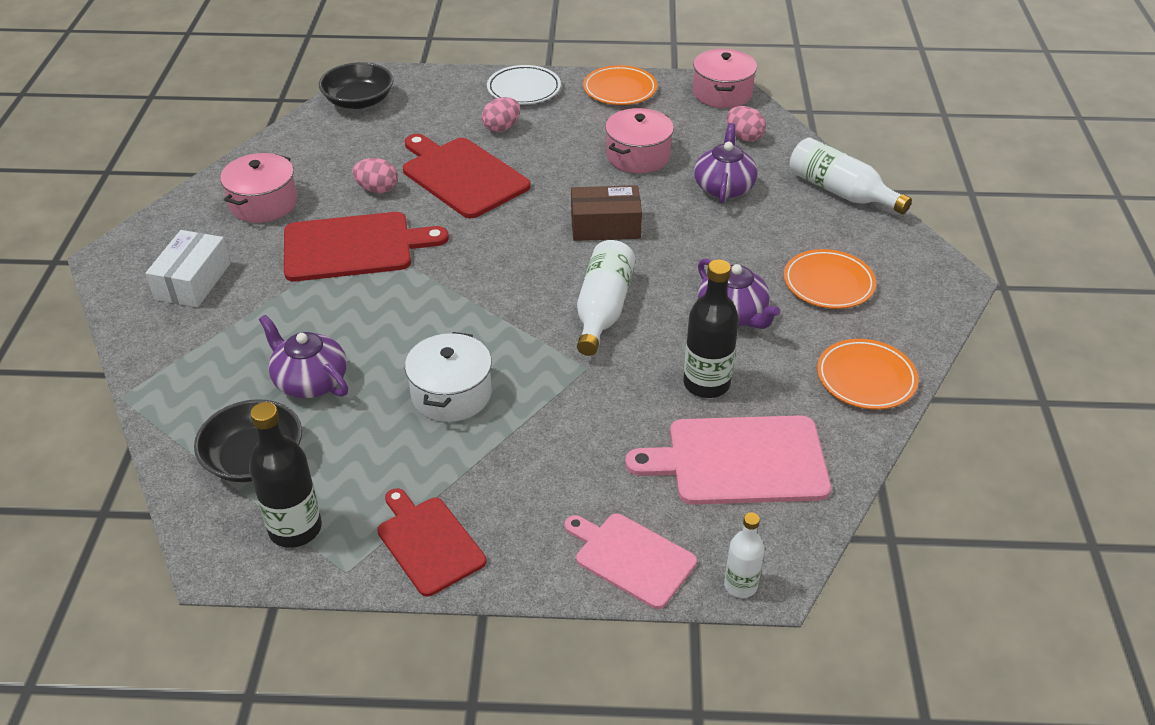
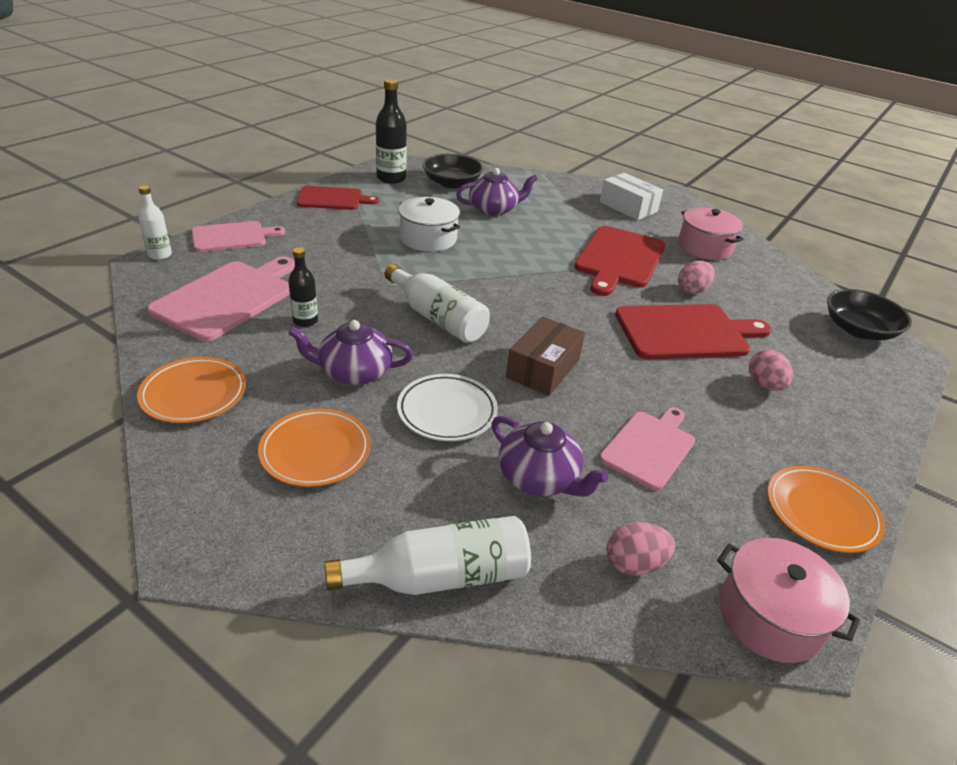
camera: 120 degrees right, 5 degrees down
(524, 89) = (850, 435): white plate -> white plate (447, 411)
(638, 156) = (649, 447): pink pot -> pink cutting board
(706, 384) = (305, 321): black bottle -> black bottle, size x0.60

